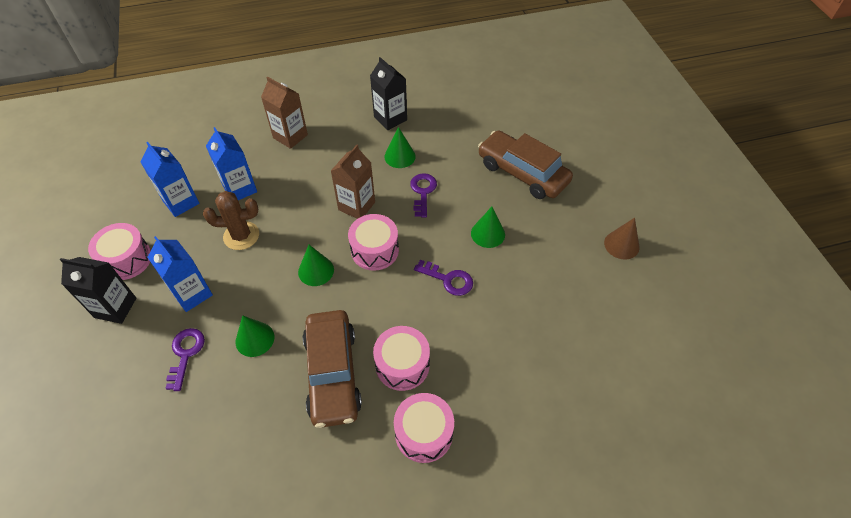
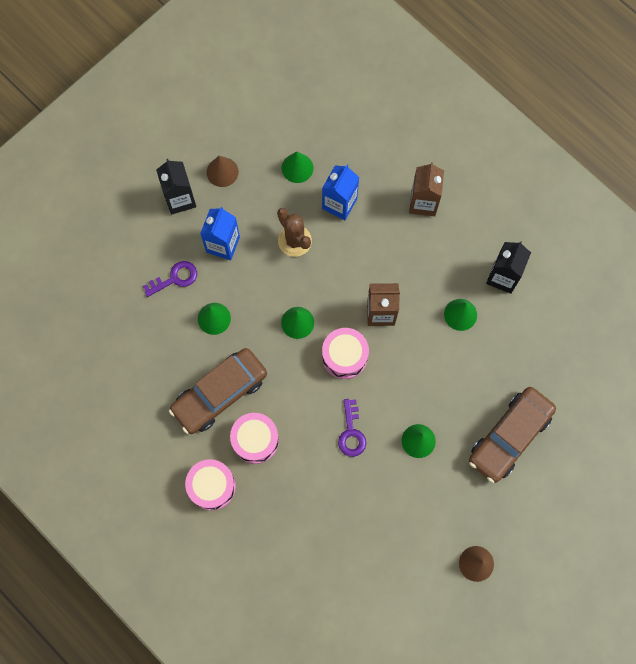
camera: 60 degrees right, 20 degrees up
(127, 259) = (222, 172): pink drum -> brown cone
(181, 202) = (297, 168): blue carton -> green cone
(422, 192) = (431, 359): purple key -> none
(522, 173) = (509, 436): brown car -> brown car turned 150 degrees counterclockwise

